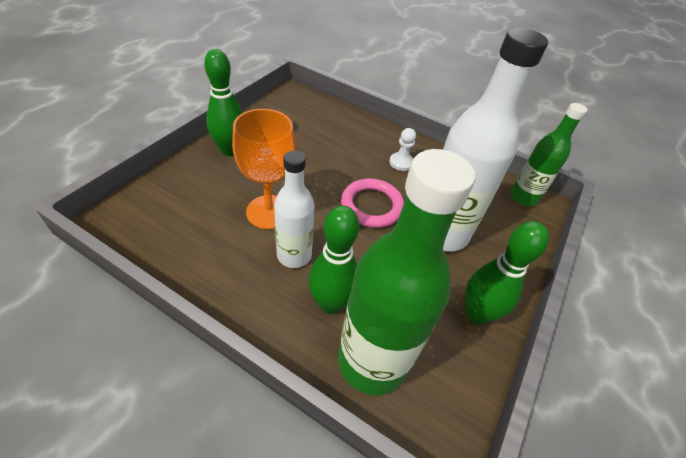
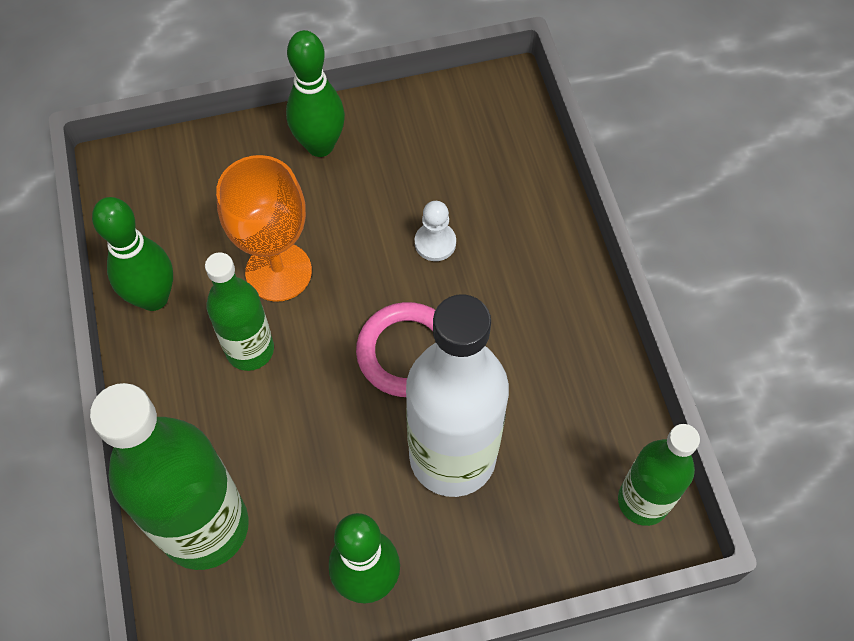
camera: 50 degrees right, 15 degrees up
(294, 255) = (250, 350): white bottle -> green bottle
(330, 304) = (229, 435): green bowling pin -> green bowling pin (153, 298)
(401, 162) = (526, 316): white pawn -> white pawn (435, 243)

